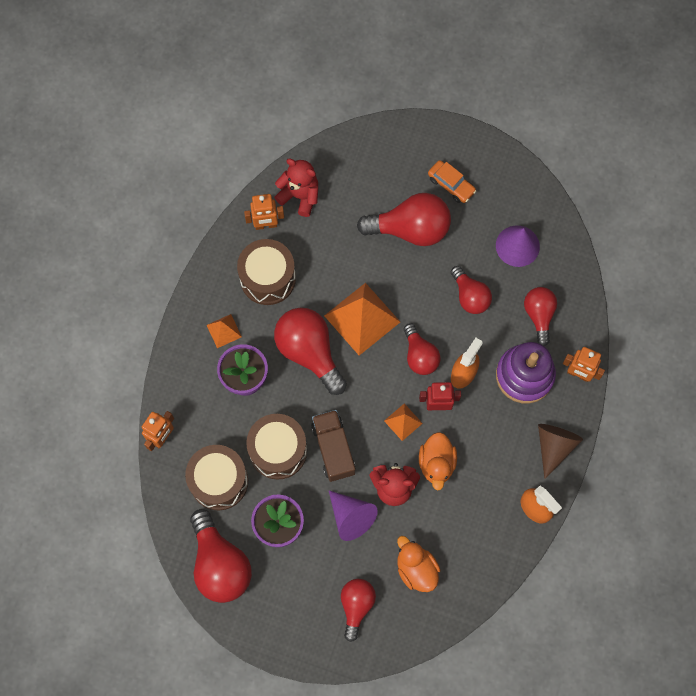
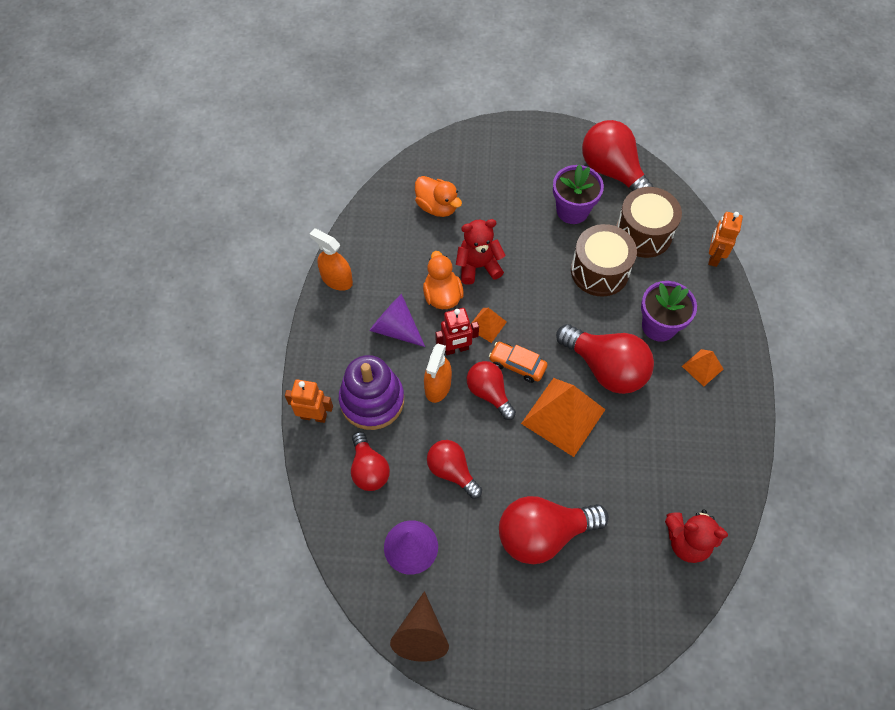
camera: 165 degrees right, 10 degrees down
(266, 225) = (710, 495): orange robot -> none
(268, 278) = (681, 434): brown drum -> none
(333, 449) = (547, 285): brown truck -> none
(351, 517) = (510, 233): purple cone -> purple cone (395, 328)
(356, 606) = (481, 169): red light bulb -> none
(451, 184) = (511, 606): orange car -> orange car (517, 365)
(554, 446) = (327, 338): brown cone -> brown cone (421, 635)

